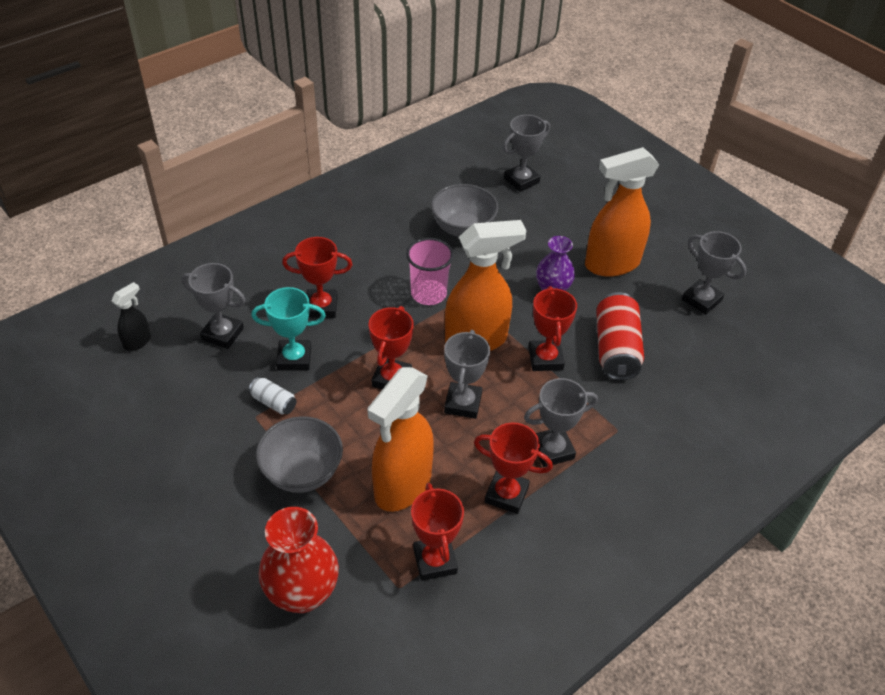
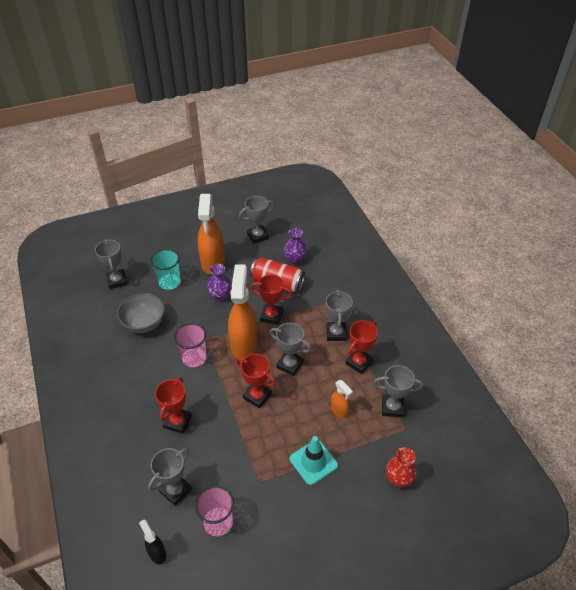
camera: 70 degrees left, 0 degrees up
(187, 388) = (218, 522): none -> pink cup
(273, 402) = (251, 468): white can -> none
(294, 358) = (218, 448): turquoise trophy -> none
(302, 472) = (313, 462): grey bowl -> turquoise traffic cone
(302, 593) = (398, 479): red vase -> red vase, size x0.66
(402, 486) = (339, 410): orange spray bottle -> orange spray bottle, size x0.47
(435, 561) = (392, 407): red trophy -> grey trophy
(547, 230) = (169, 282): none -> turquoise cup
(680, 359) = (295, 260): none -> purple vase

